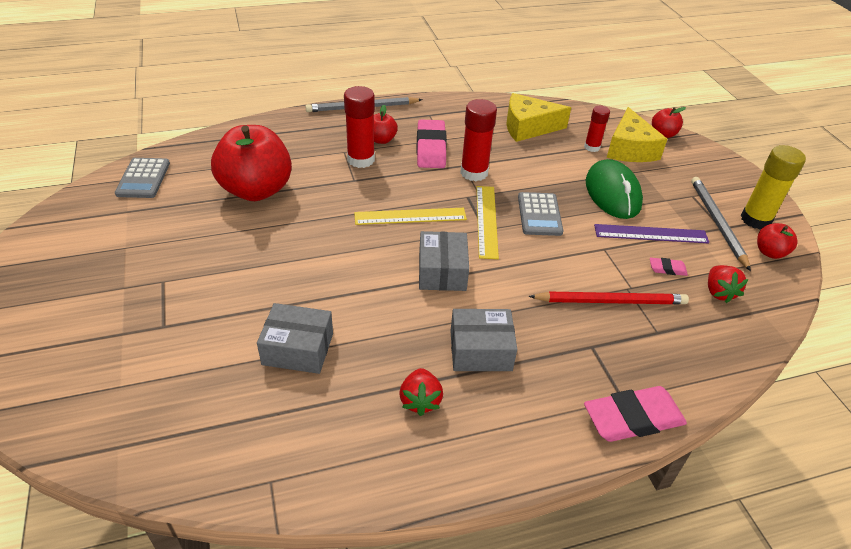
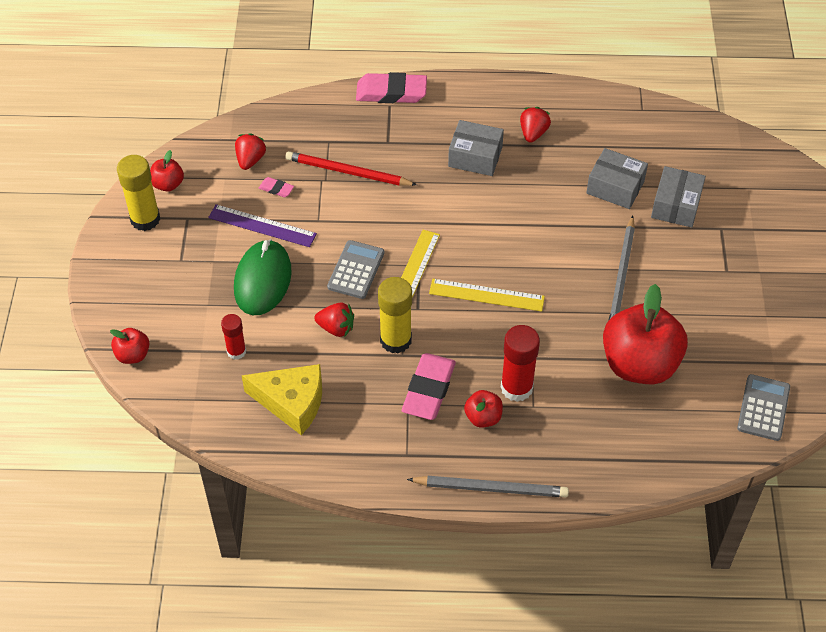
camera: 160 degrees left, 10 degrees up
(442, 271) = (478, 228): grey box -> grey box (676, 205)
(474, 173) = (395, 340): red glue stick -> yellow glue stick
(527, 172) = (336, 328): none -> red strawberry
(630, 149) = (193, 339): yellow cheese -> none
(717, 223) = (187, 223): grey pencil -> grey pencil (622, 275)

